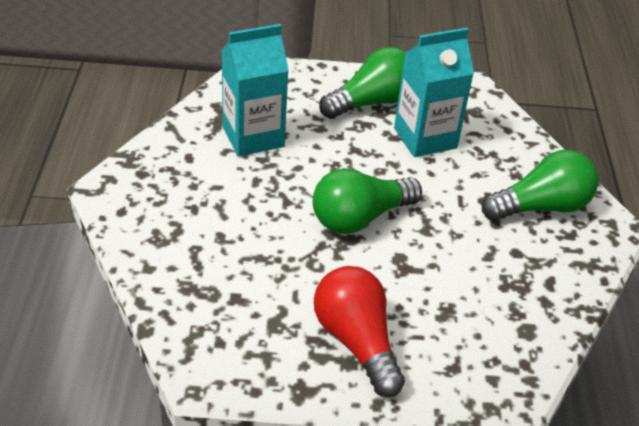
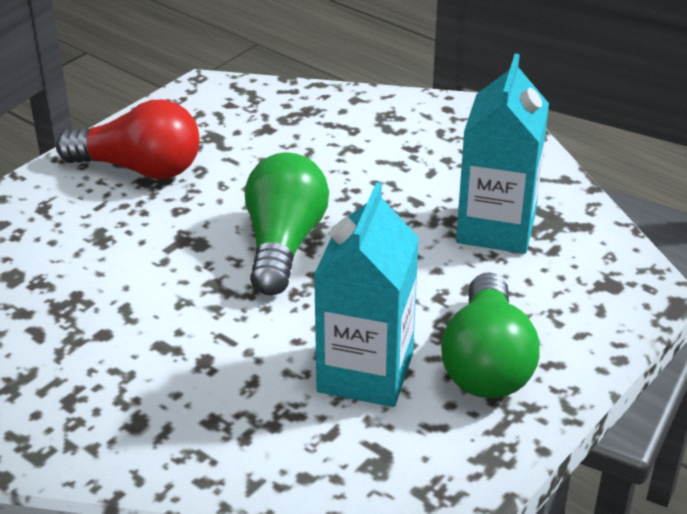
camera: 130 degrees right, 5 degrees down
(541, 207) = (136, 404): green light bulb -> none

